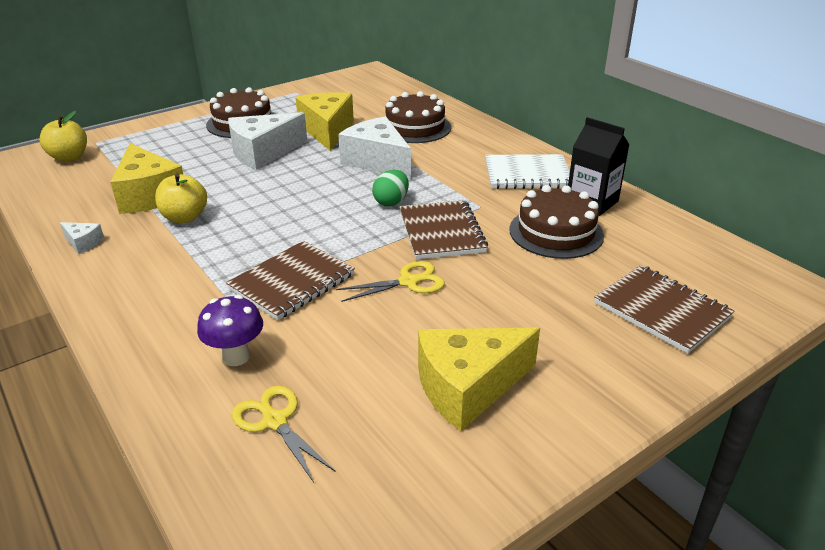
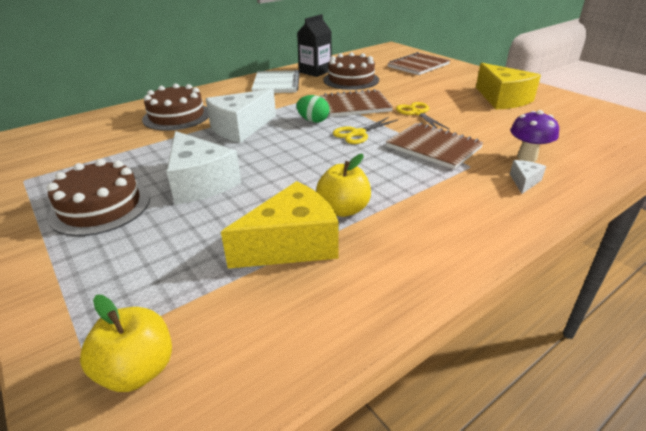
camera: 90 degrees left, 0 degrees up
(83, 243) = (409, 270): white cheese -> white cheese (524, 181)
(275, 421) = (569, 140): yellow scissors -> yellow scissors (358, 133)
(327, 131) = (160, 153): yellow cheese -> none

